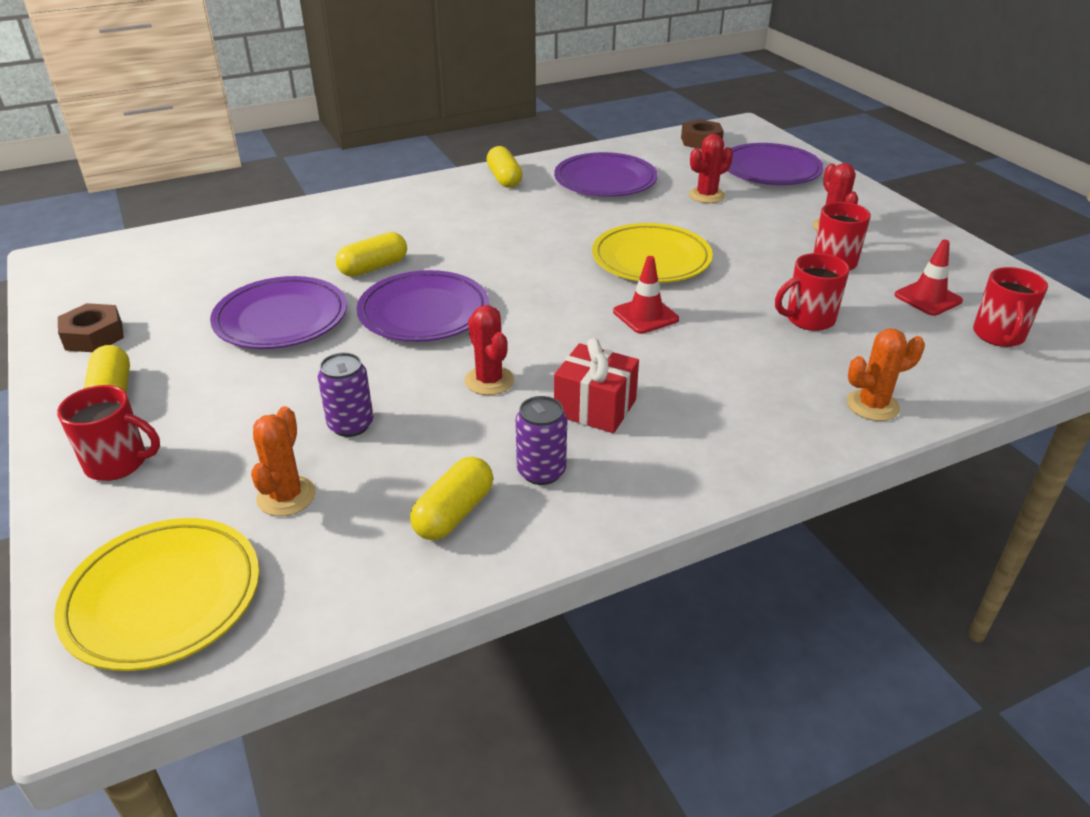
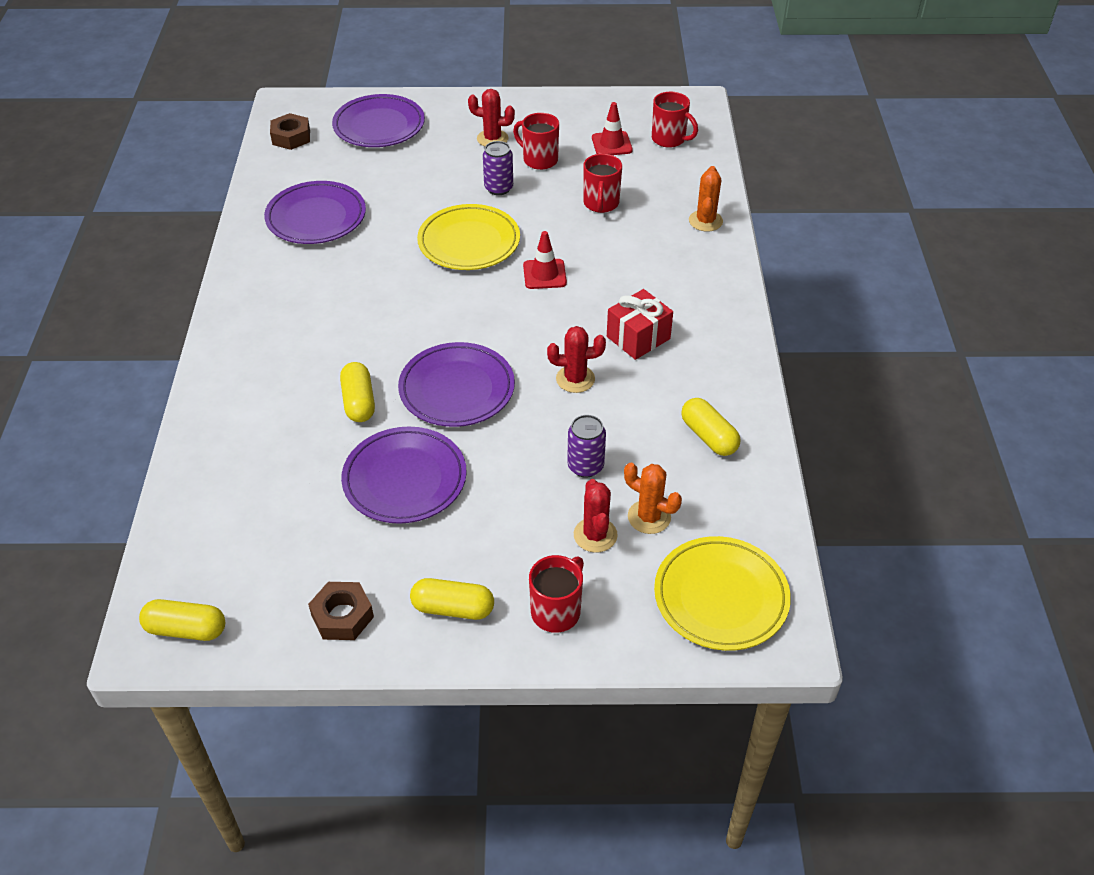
camera: 65 degrees left, 10 degrees up
(504, 179) = (256, 274): yellow capsule -> yellow capsule (186, 629)
(541, 471) = (690, 384): purple can -> purple can (498, 188)
(706, 195) = (392, 175): red cactus -> red cactus (595, 535)

